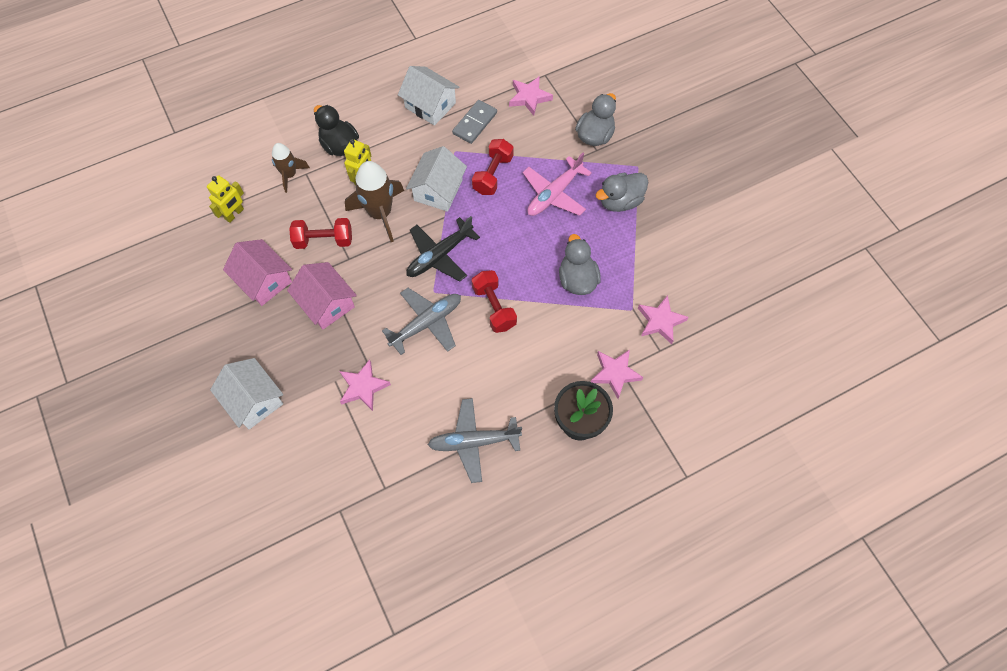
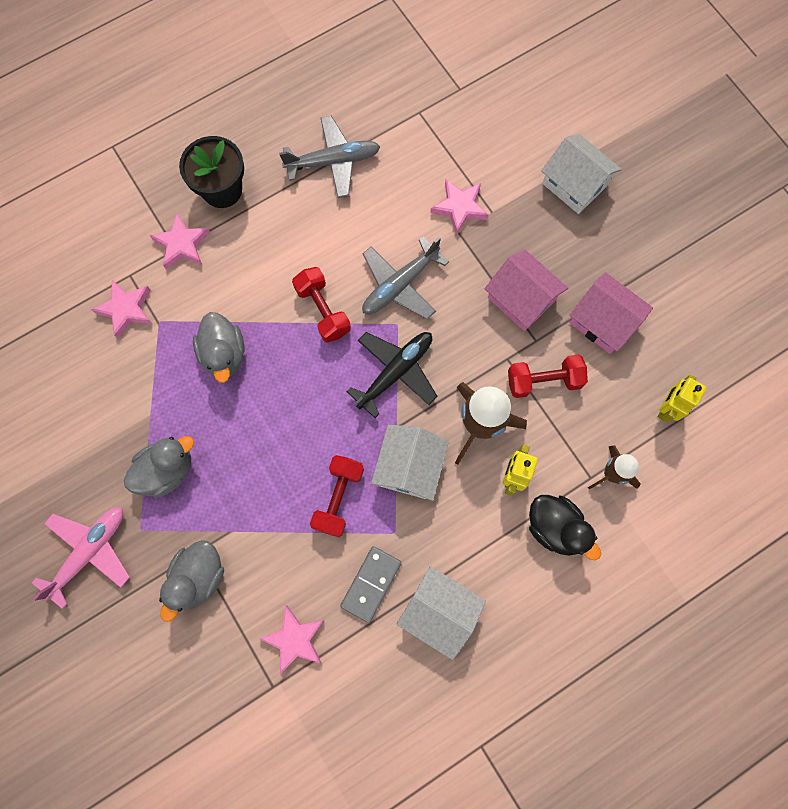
camera: 175 degrees right, 10 degrees up
(554, 194) = (254, 474): pink plane -> pink plane (89, 552)

